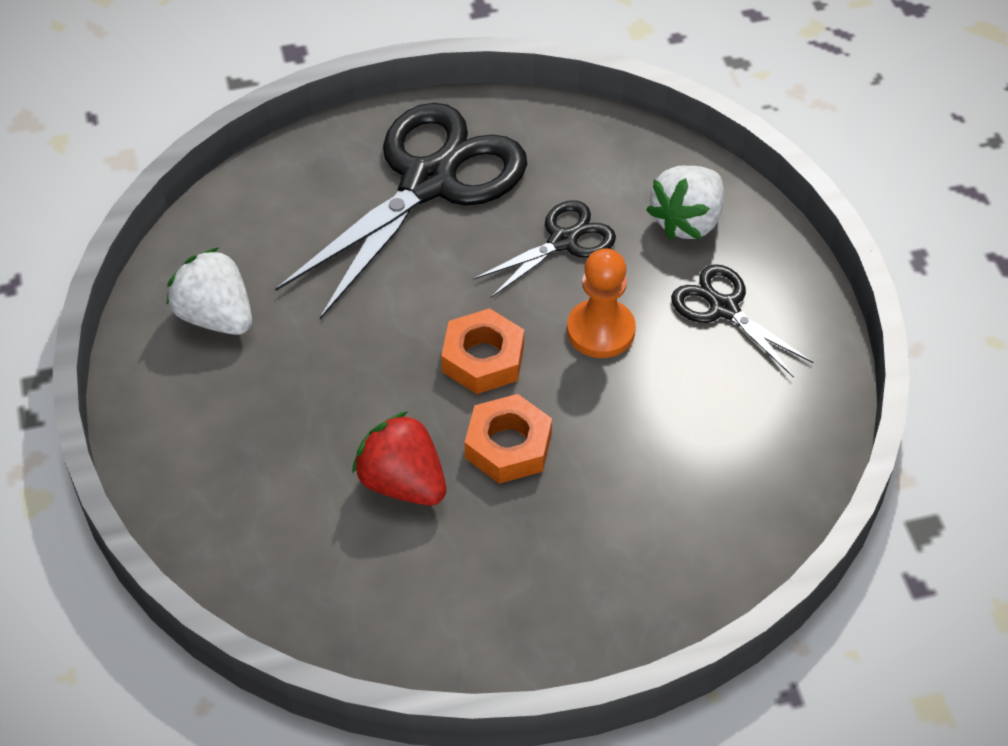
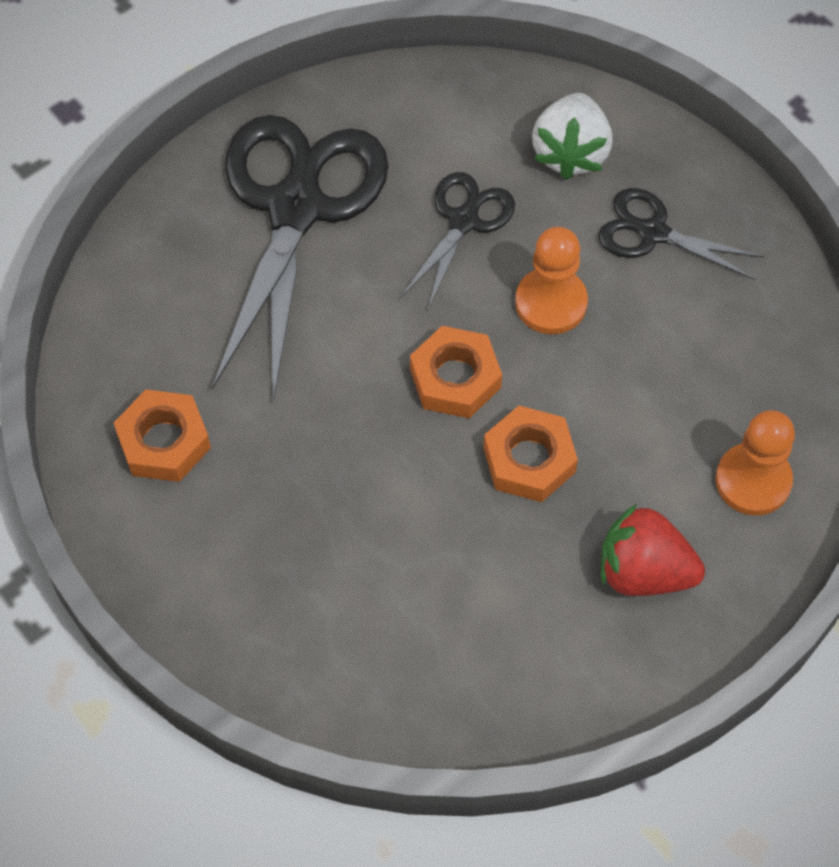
camera: 25 degrees left, 10 degrees up
(215, 316) = (164, 441): white strawberry -> orange nut
(402, 483) = (450, 540): red strawberry -> red strawberry (644, 571)
(698, 540) = (753, 481): none -> orange pawn

